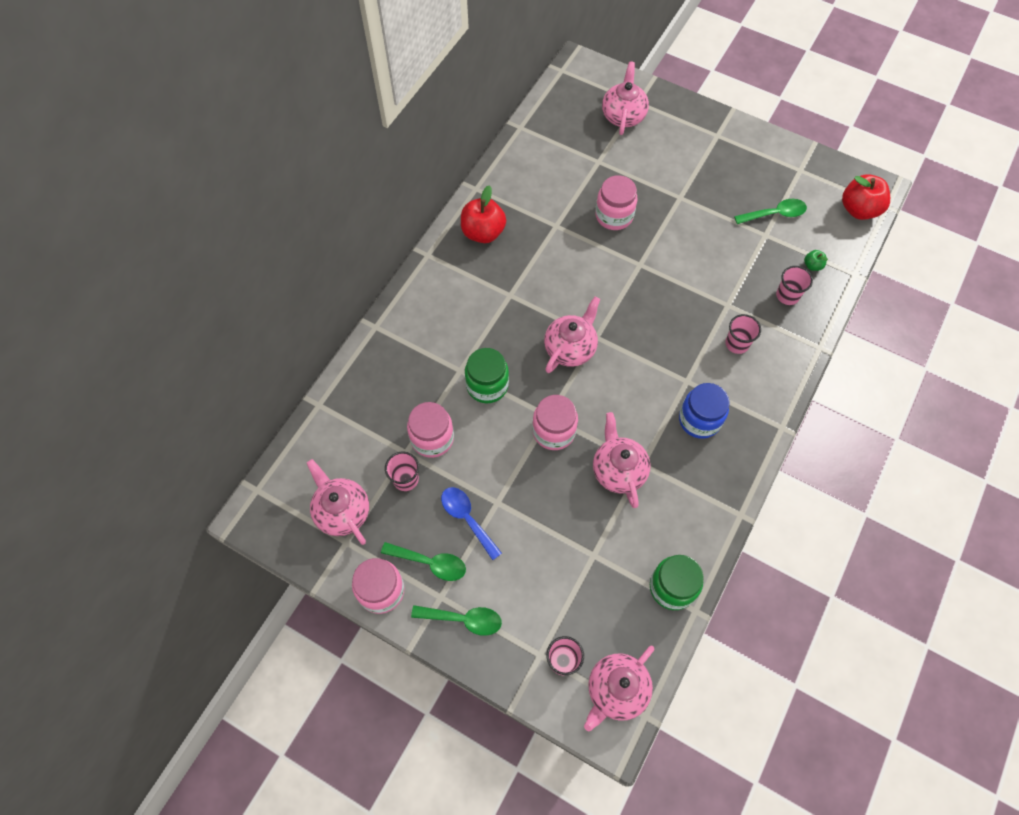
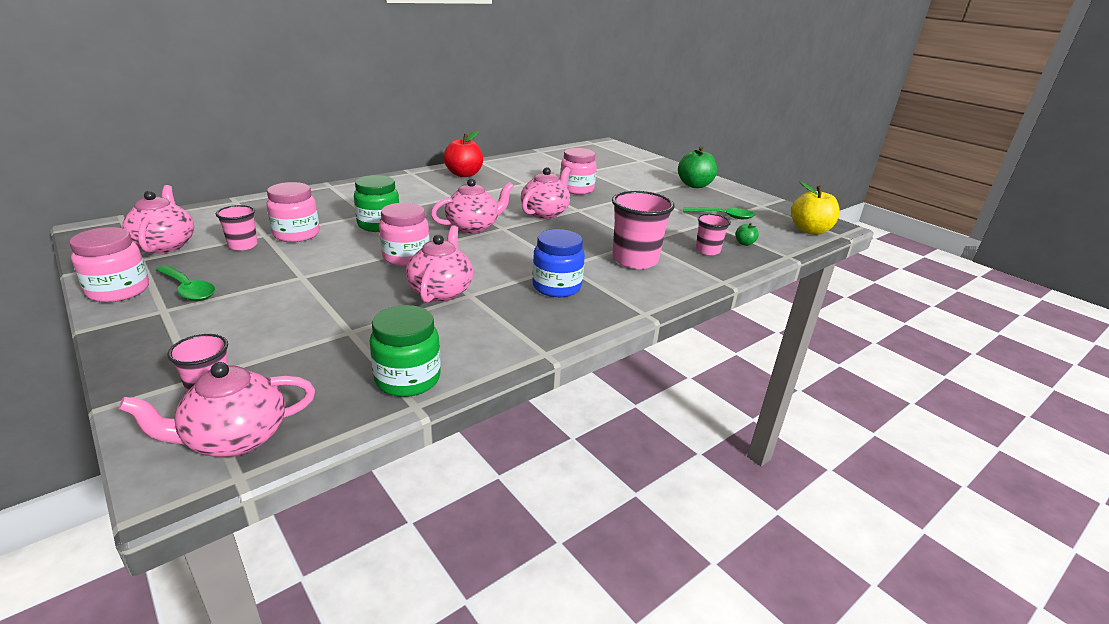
camera: 20 degrees right, 35 degrees down
(463, 619) = (159, 330): green spoon -> none
(467, 519) = (261, 277): blue spoon -> none
(623, 116) = (623, 162): pink teapot -> pink teapot (545, 213)
(720, 147) = (694, 185): none -> green apple
(737, 344) = (635, 260): pink cup -> pink cup, size x1.78
(859, 209) = (810, 230): red apple -> yellow apple

